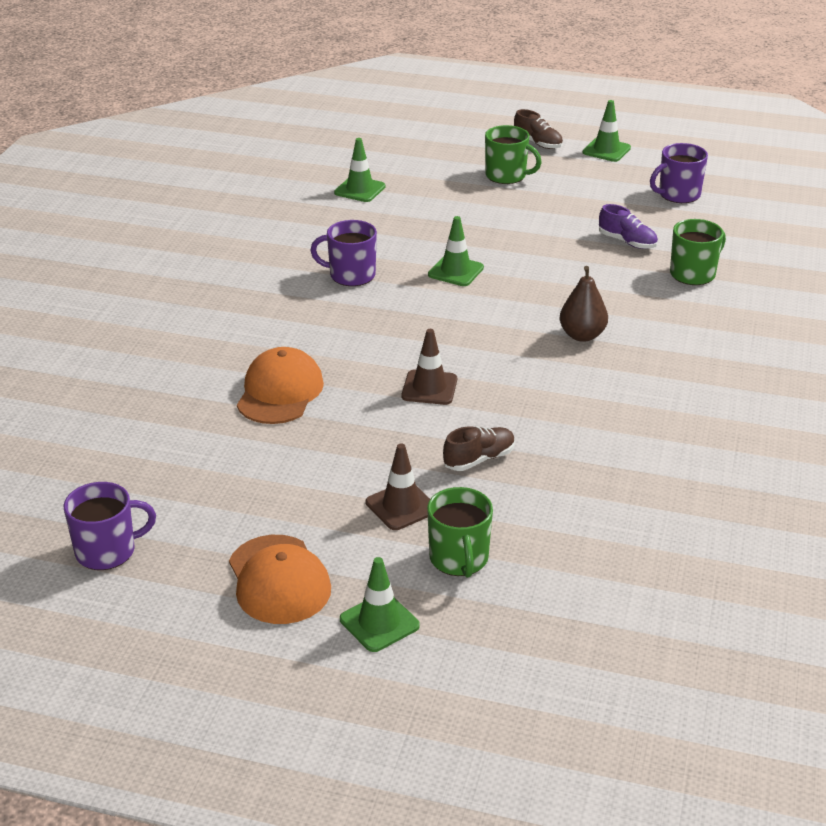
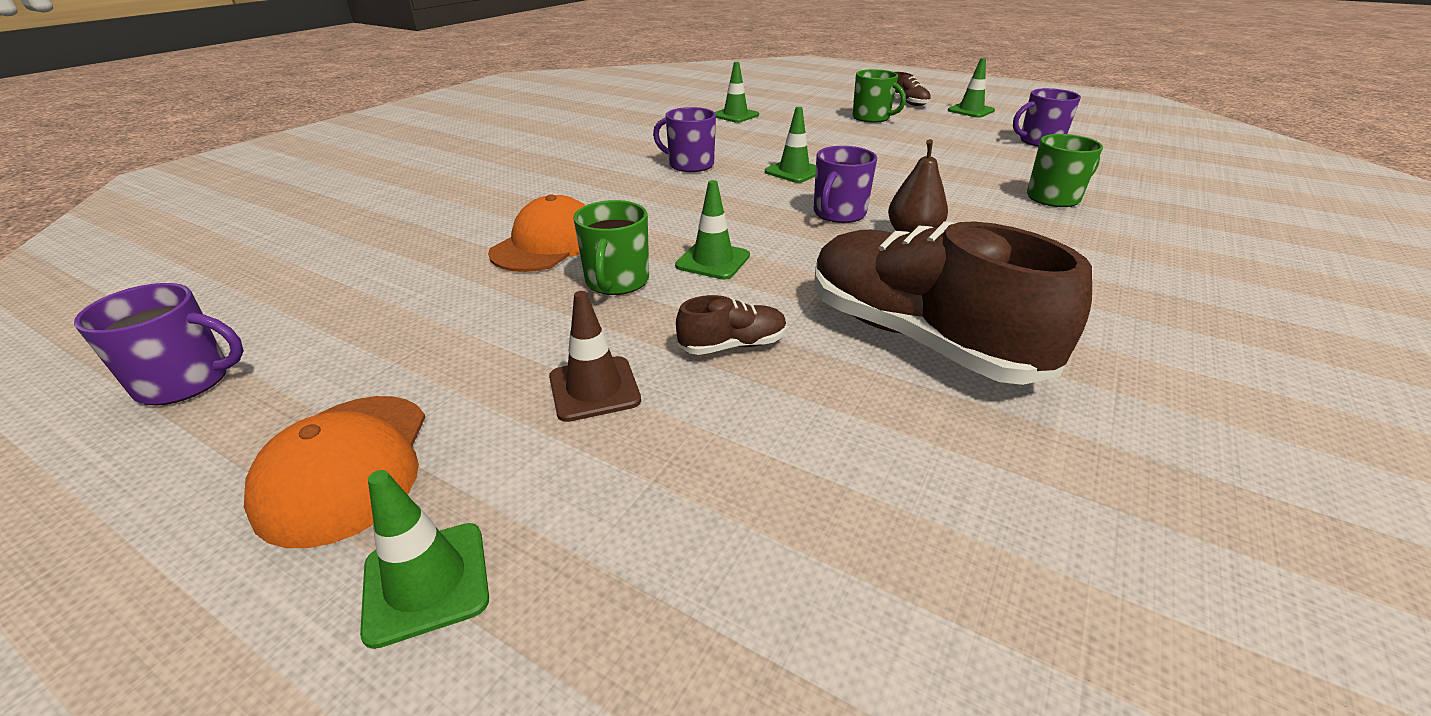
camera: 15 degrees right, 0 degrees up
(429, 388) = (713, 261): brown traffic cone -> green traffic cone
(459, 559) = (628, 486): green mug -> green mug (616, 281)
(514, 320) = (838, 213): none -> purple mug
(605, 432) = (919, 338): none -> brown shoe
(627, 242) = (981, 168): purple shoe -> none

